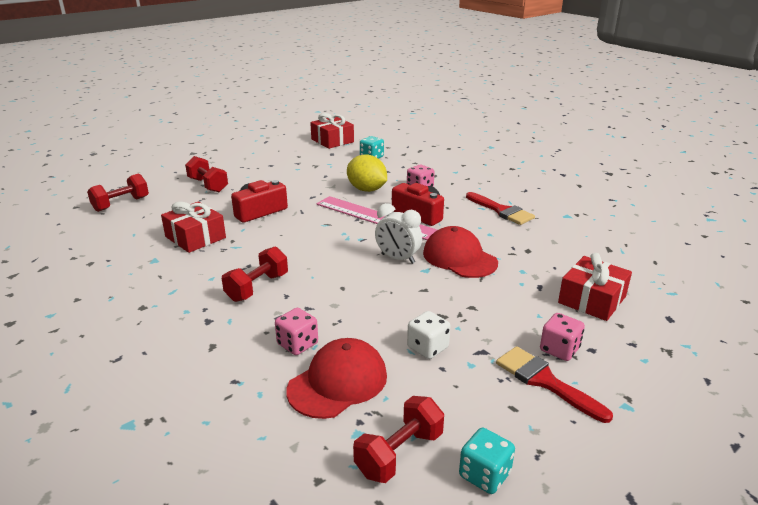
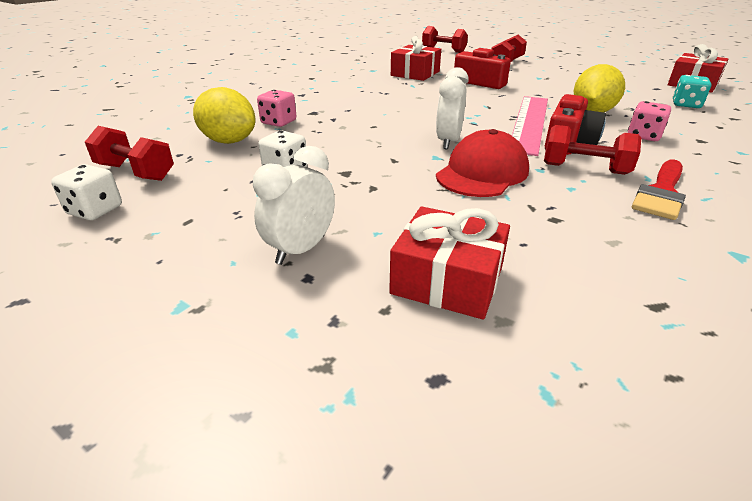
camera: 75 degrees right, 5 degrees up
(257, 287) = (354, 100): red dumbbell -> red dumbbell (584, 169)
(338, 382) = (229, 141): red cap -> yellow lemon
(484, 475) = (95, 210): turquoise dice -> white dice
(544, 381) = (233, 239): red brush -> none
(559, 349) = (301, 249): pink dice -> white clock

